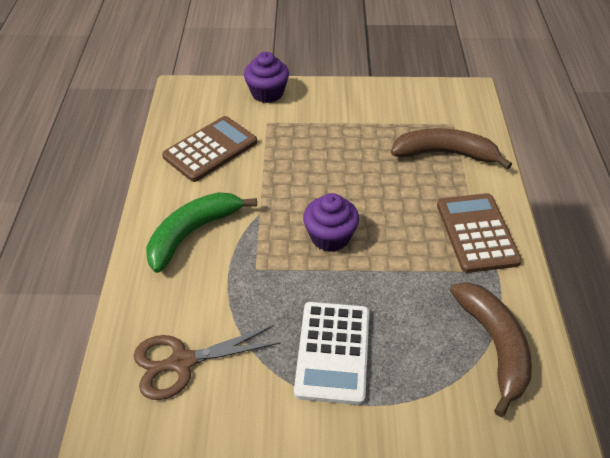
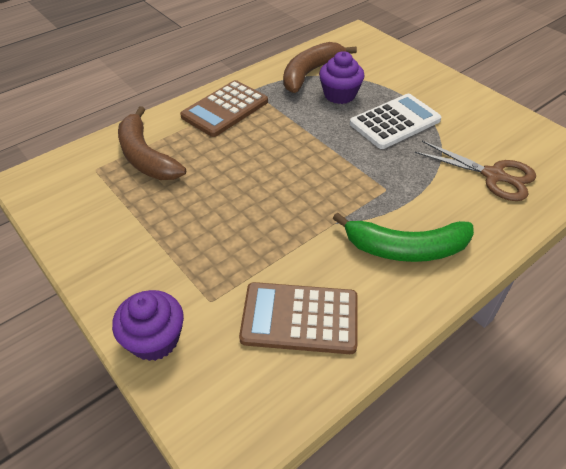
camera: 130 degrees left, 0 degrees up
(330, 237) = (310, 170): purple cupcake -> purple cupcake (339, 95)

